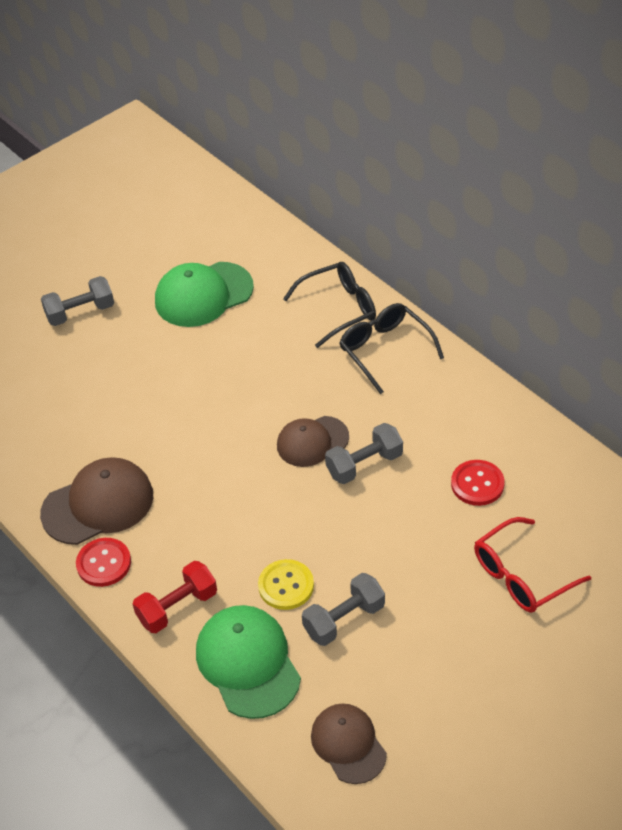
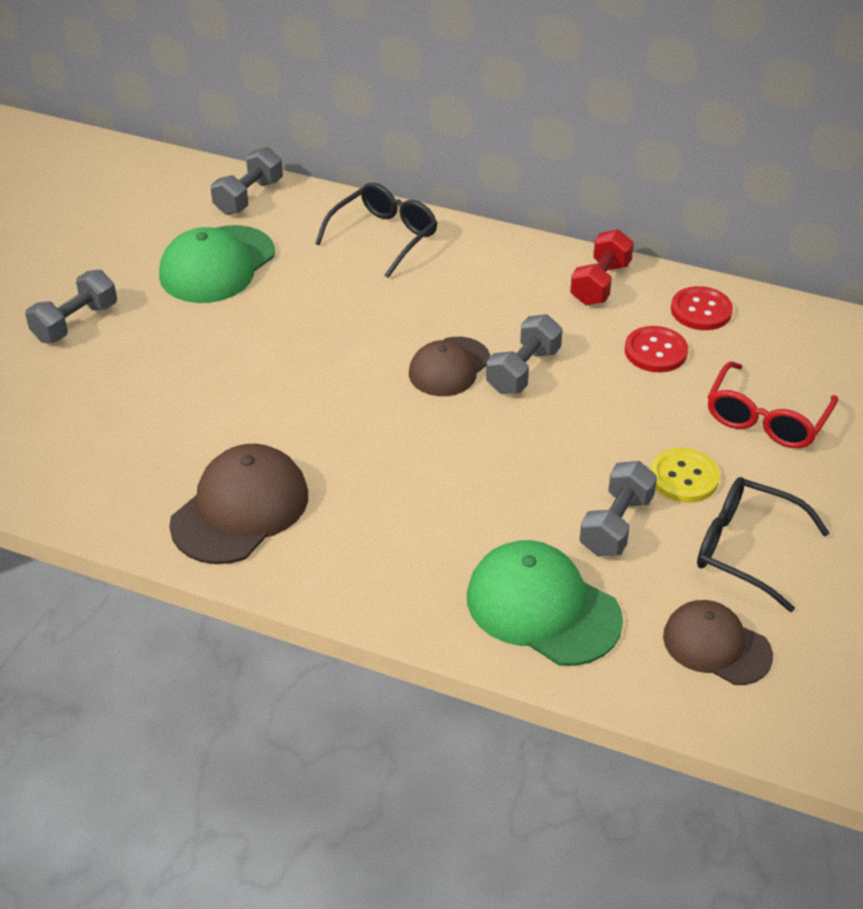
camera: 30 degrees left, 5 degrees down
(104, 563) = (292, 568): red button -> red button (701, 310)
(177, 607) = (416, 581): red dumbbell -> red dumbbell (600, 283)
(262, 240) = (248, 197): none -> grey dumbbell
(286, 586) = (526, 515): yellow button -> yellow button (684, 477)
(385, 350) = (463, 260): black glasses -> black glasses (745, 549)

